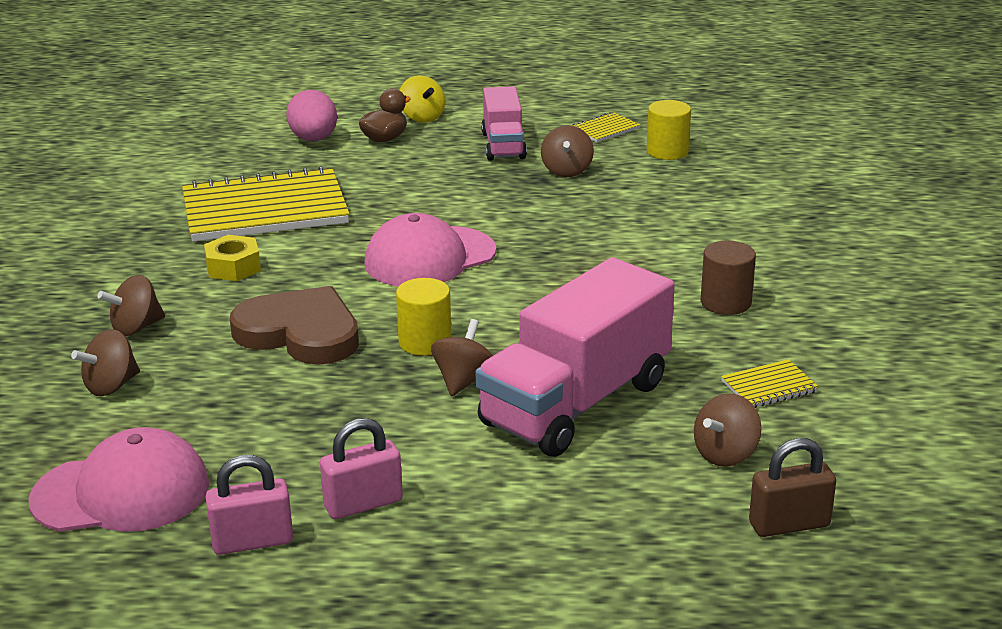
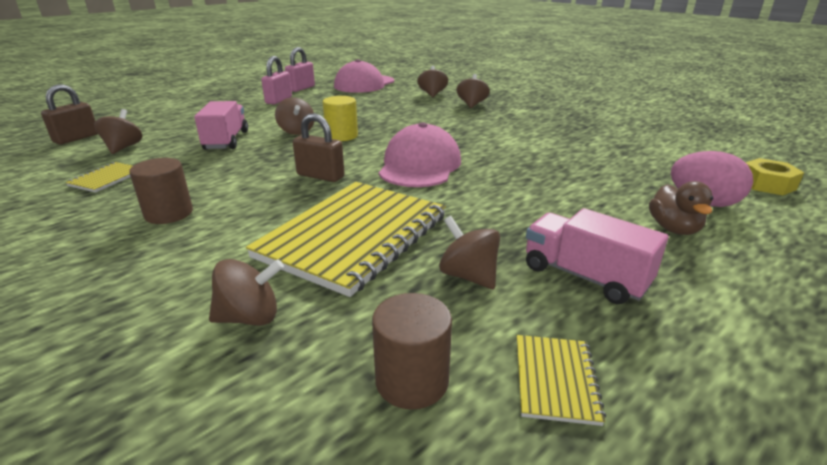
camera: 135 degrees right, 0 degrees up
(233, 267) = (500, 128): yellow nut -> yellow nut (767, 184)
(265, 209) = (569, 152): yellow notebook -> yellow notebook (354, 236)
(300, 333) = (405, 122): brown heart -> none
(422, 117) = (729, 271): yellow spinning top -> none
(542, 287) = (320, 176): none -> brown padlock
(576, 404) = (226, 140): pink truck -> pink truck, size x0.56
(667, 151) = (412, 380): yellow cylinder -> brown cylinder
(720, 202) = (250, 317): none -> brown spinning top

